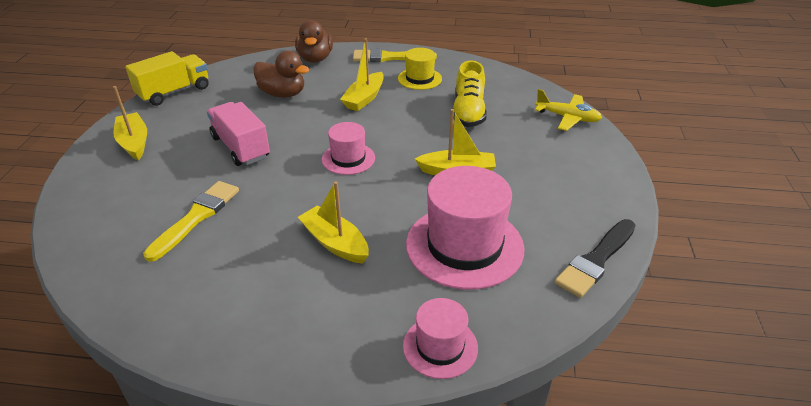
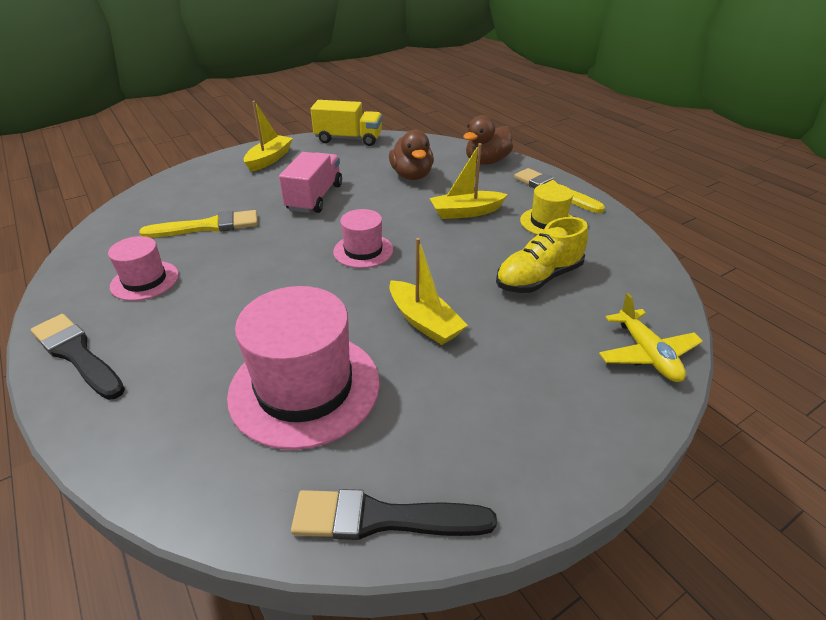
camera: 50 degrees right, 0 degrees up
(291, 351) = (77, 354): none -> black brush
(335, 243) = (235, 305): yellow boat -> none
(440, 347) = (133, 447): pink hat -> pink hat (145, 280)

